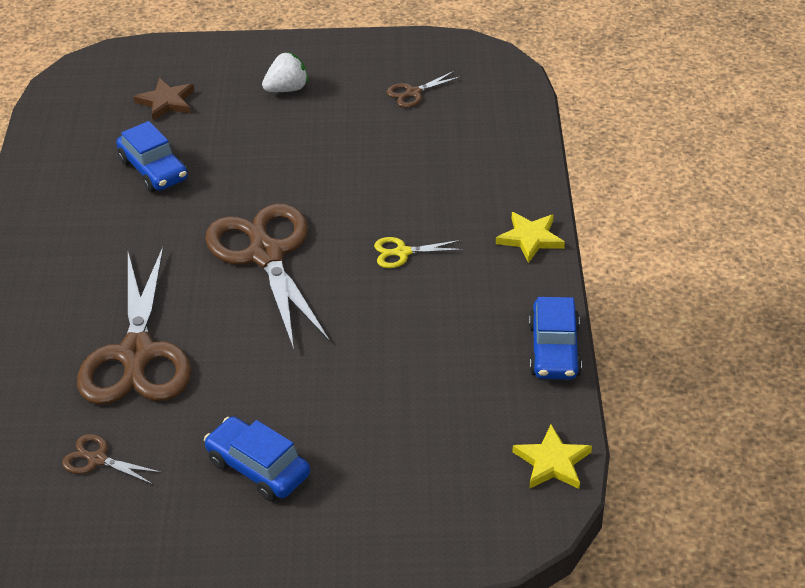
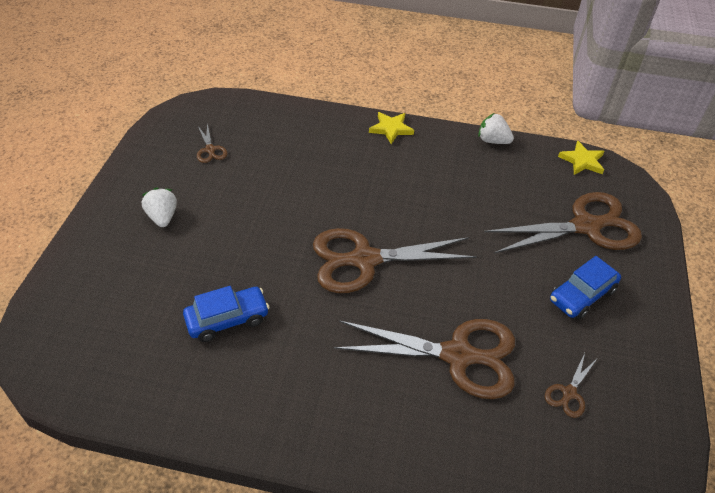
camera: 80 degrees left, 5 degrees up
(166, 102) = (132, 299): brown star -> none
(397, 470) = (585, 226): none -> brown scissors
(402, 252) = (385, 187): yellow scissors -> none
(554, 350) = (493, 141): blue car -> white strawberry

